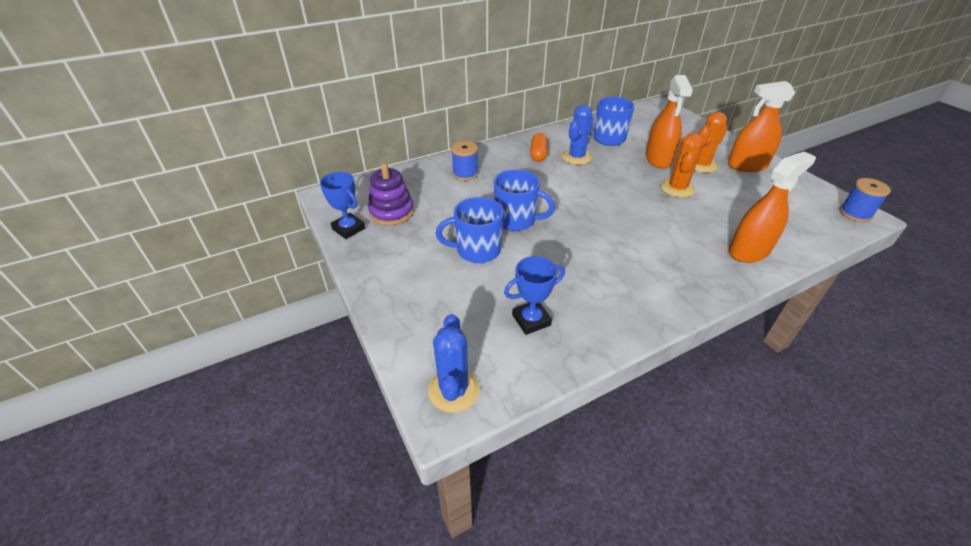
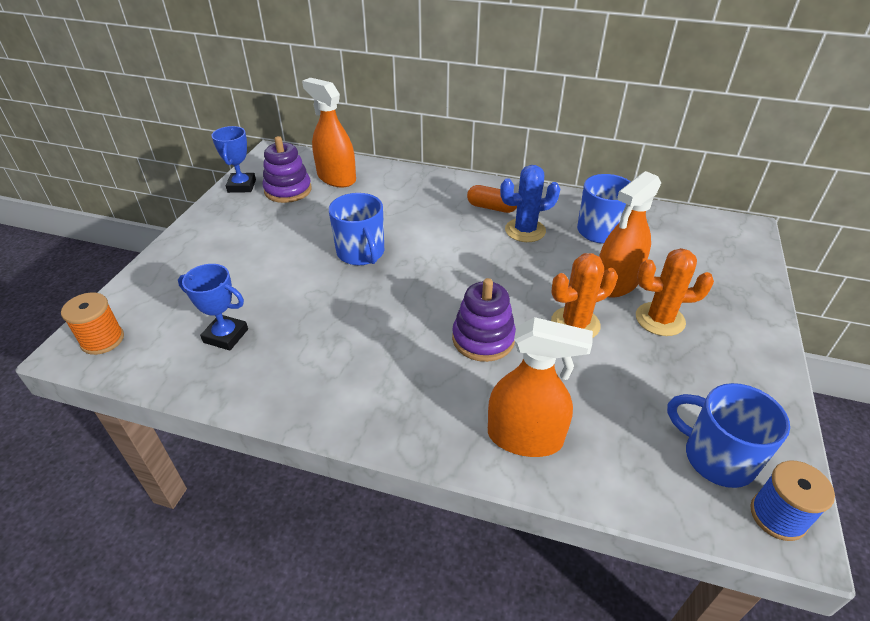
camera: 45 degrees right, 0 degrees up
(453, 390) = (102, 340): blue cactus -> orange spool
(465, 174) = (394, 190): blue spool -> none
(477, 250) = (289, 257): blue mug -> blue mug (717, 457)
(538, 154) = (492, 207): orange capsule -> orange capsule turned 60 degrees clockwise
(656, 221) = (483, 339): none -> purple stacking toy
(747, 165) = (727, 358): orange spray bottle -> orange spray bottle (336, 178)

